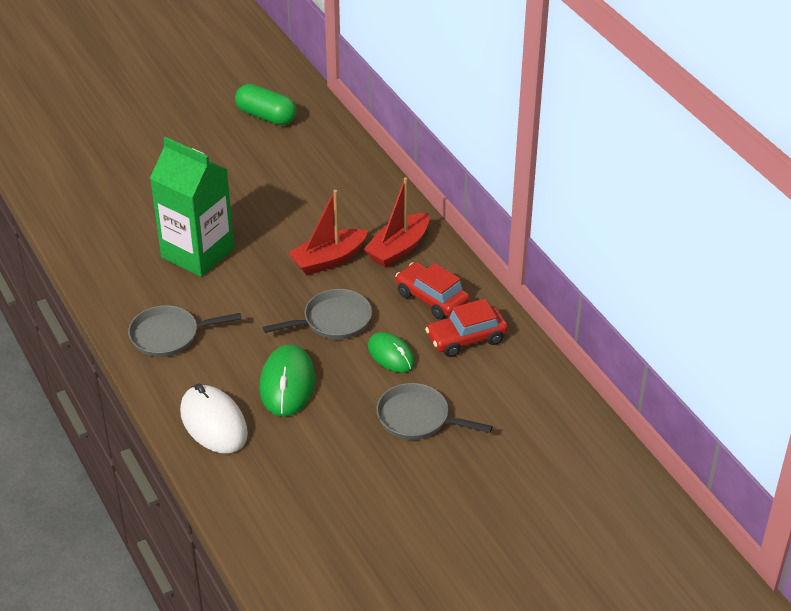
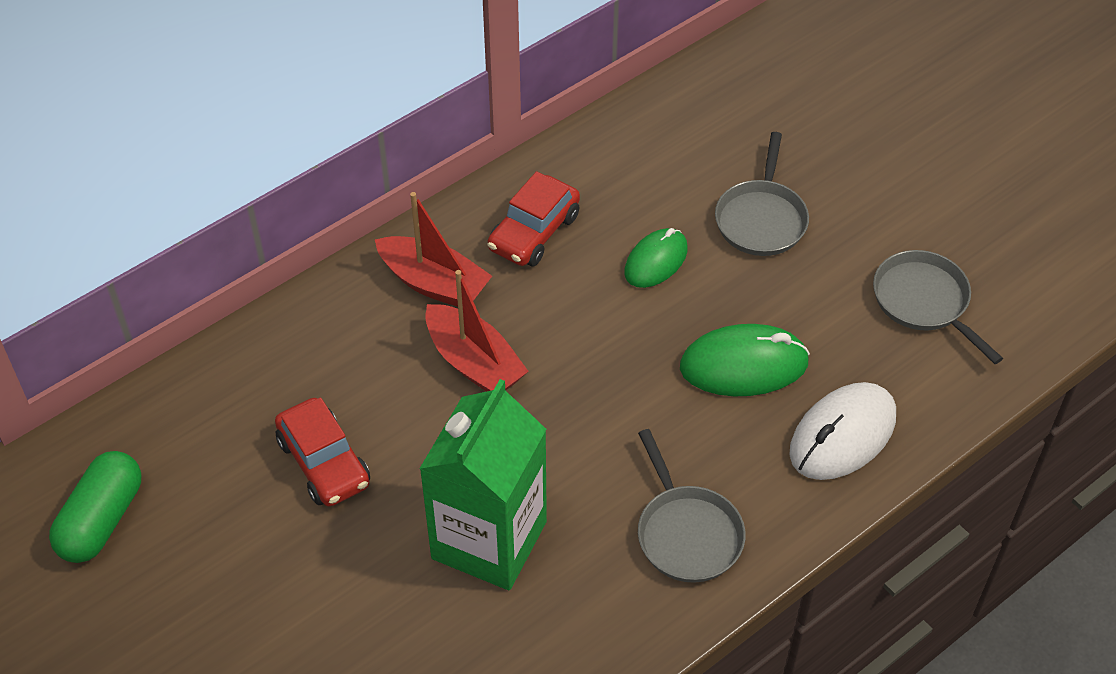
camera: 100 degrees left, 10 degrees up
(333, 320) = (604, 335): grey pan -> grey pan (924, 302)
(466, 339) = (604, 188): red car -> red car (324, 462)

